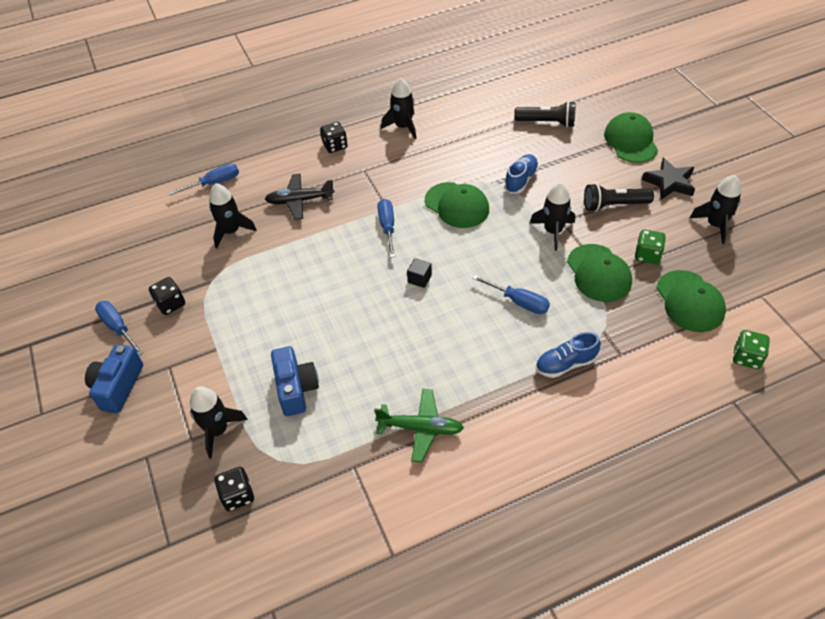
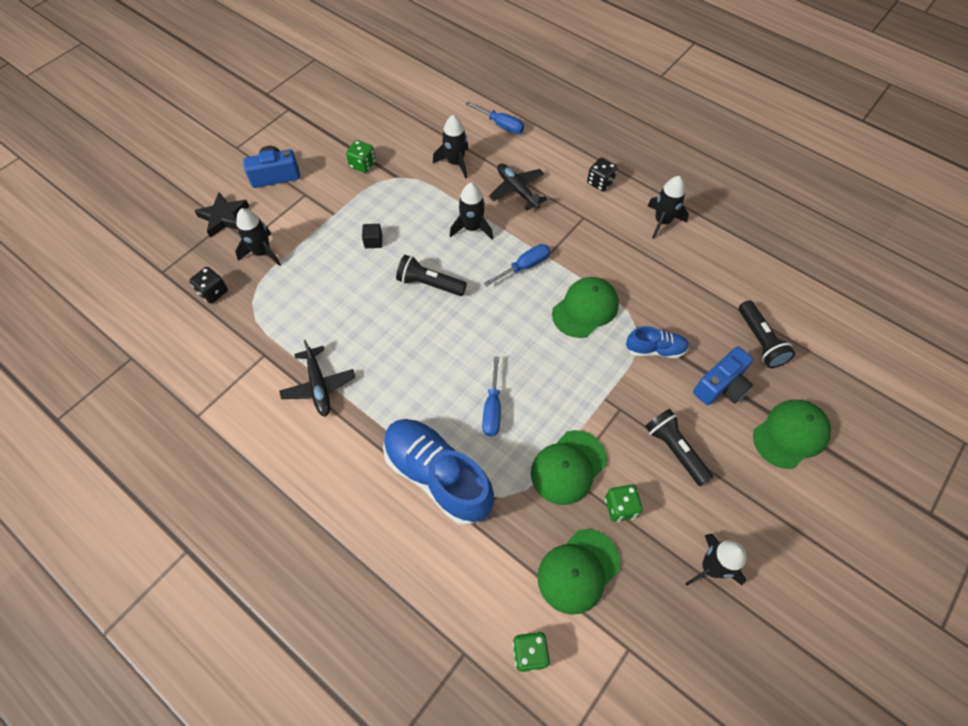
camera: 60 degrees right, 10 degrees up
(118, 328) = (326, 147): blue screwdriver -> none
(170, 304) = (362, 164): black dice -> green dice
(296, 389) = (320, 282): blue camera -> blue camera (721, 386)
(360, 300) = (429, 284): none -> black flashlight
(419, 279) = (477, 317): black cube -> black cube (373, 241)
(420, 428) = (319, 386): green plane -> black plane
(457, 205) = (585, 309): green cap -> green cap turned 150 degrees counterclockwise
(553, 231) = (601, 405): black rocket -> black rocket (472, 228)
(565, 364) = (438, 476): blue shoe -> blue shoe, size x1.97
(669, 182) = (749, 497): black star -> black star (224, 217)

